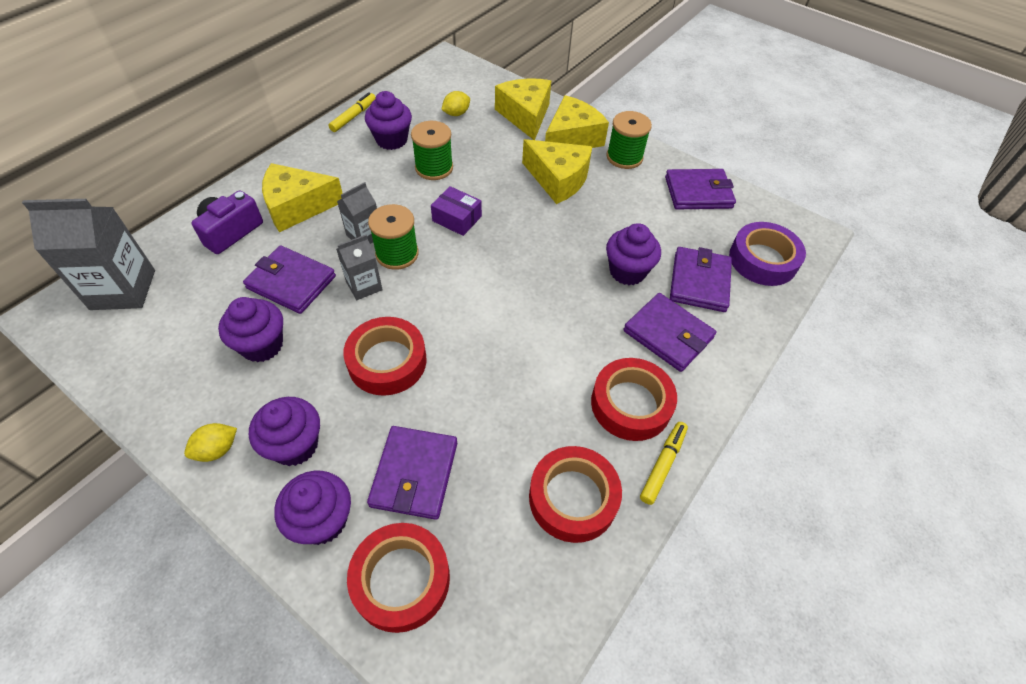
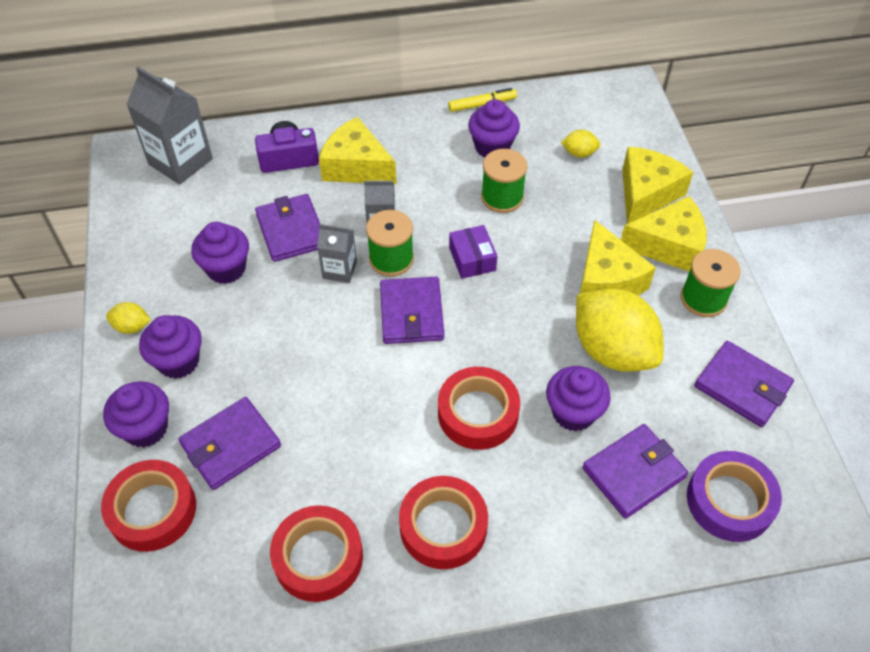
camera: 45 degrees right, 0 degrees up
(387, 361) = (296, 345): red tape -> red tape (478, 413)
(608, 219) = (612, 350): none -> yellow lemon
(662, 465) = (413, 594): yellow marker -> none
(668, 334) = (545, 496): purple wallet -> purple wallet (411, 313)

